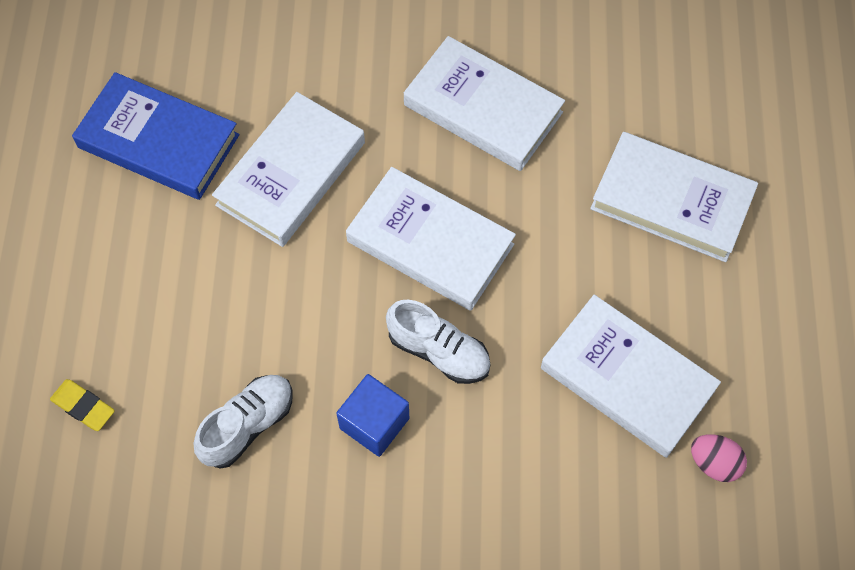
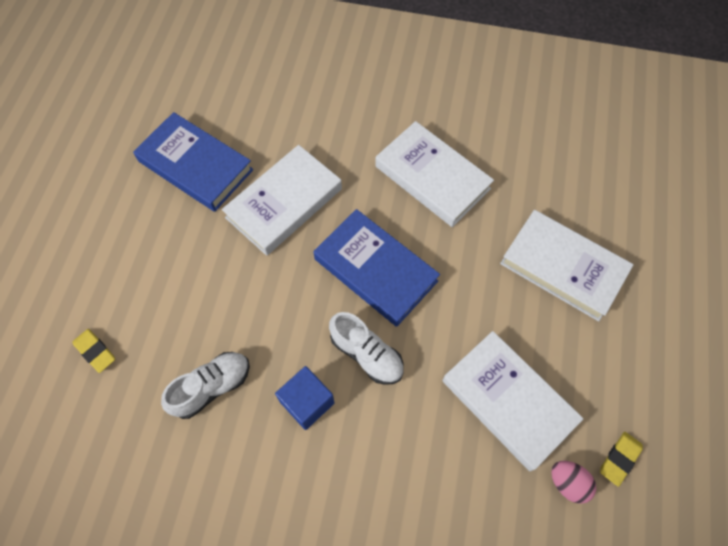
camera: 10 degrees right, 0 degrees up
(430, 243) = (375, 270): white book -> blue book
(772, 424) = (619, 459): none -> yellow eraser

